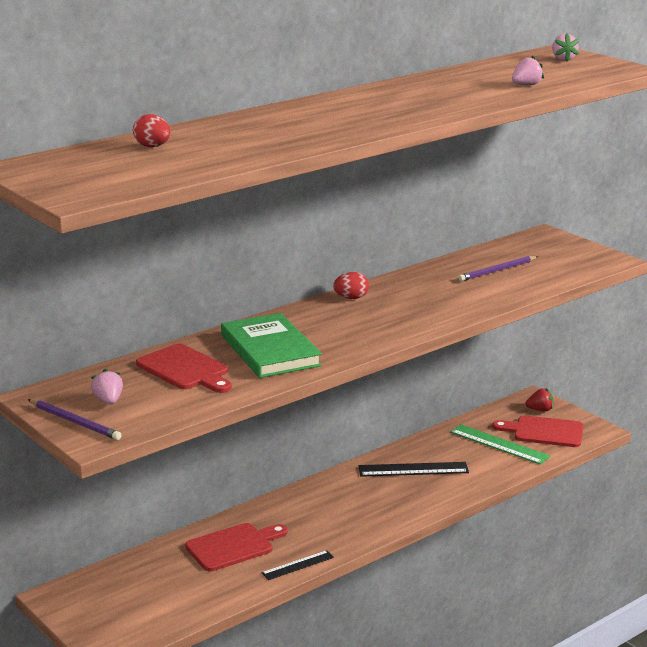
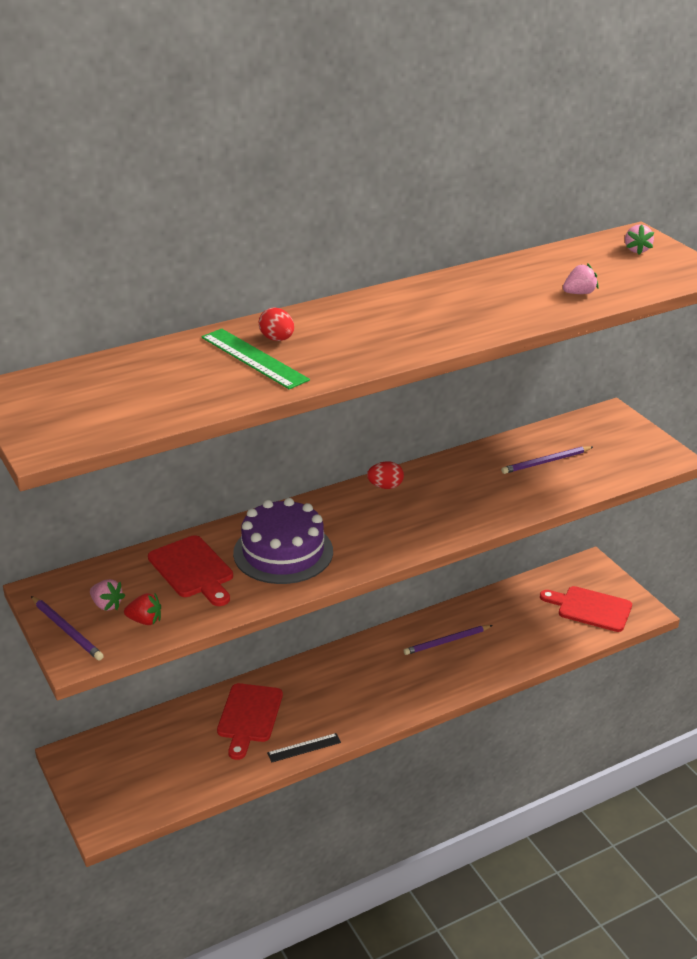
camera: 10 degrees right, 10 degrees up
(108, 401) = (107, 605): pink strawberry -> pink strawberry turned 135 degrees clockwise
(152, 147) = (153, 367): red egg -> red egg (277, 339)
(233, 546) = (249, 716): red cutting board -> red cutting board turned 120 degrees clockwise
(270, 350) = (283, 552): green book -> purple cake
(413, 469) = (446, 641): black ruler -> purple pencil
(499, 444) = (540, 619): green ruler -> green ruler (254, 358)
(540, 410) = (593, 579): red strawberry -> red strawberry (145, 620)

